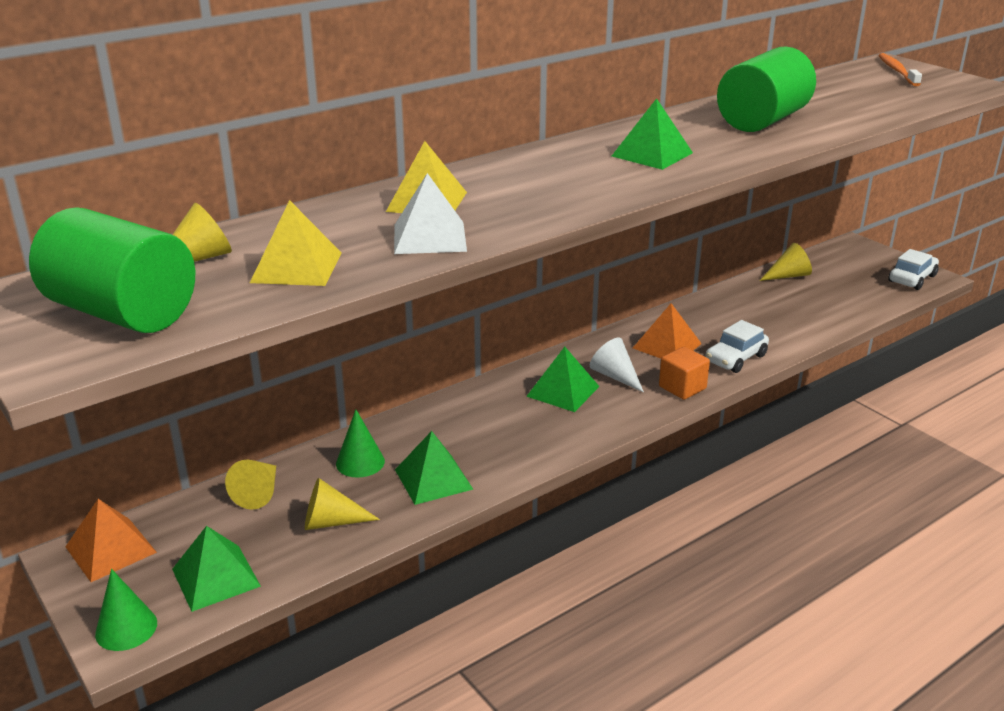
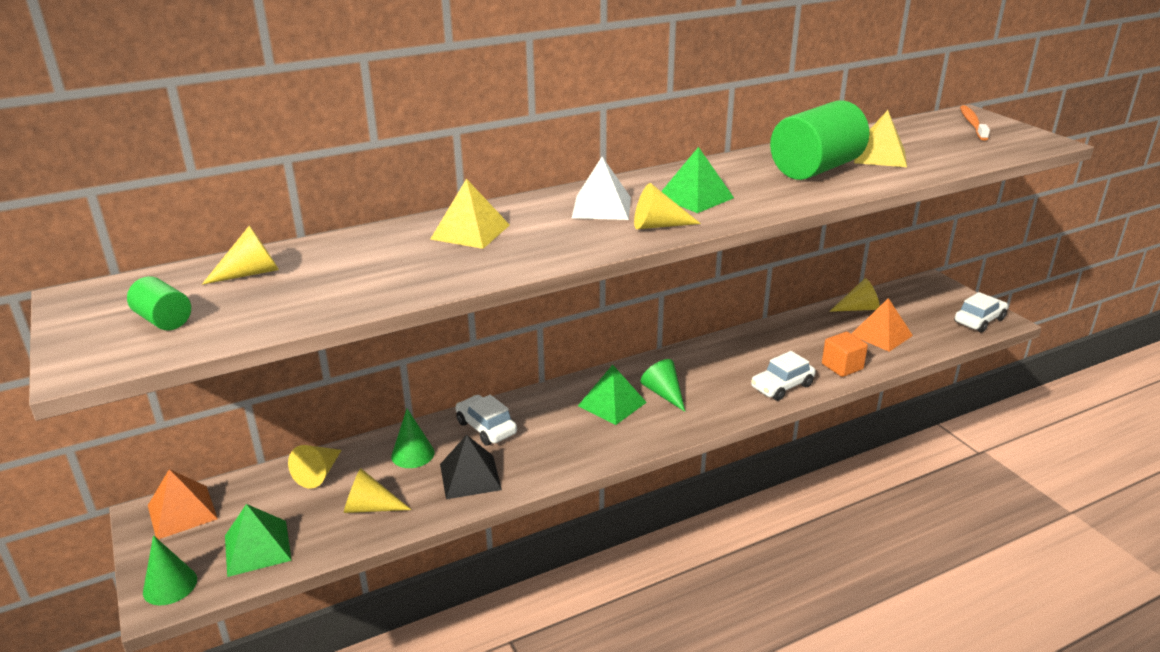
camera: 10 degrees right, 0 degrees up
(122, 313) = (164, 320): green cylinder -> green cylinder, size x0.48
(296, 267) = (327, 288): yellow pyramid -> yellow pyramid (879, 156)
(429, 237) = (455, 267): white pyramid -> white pyramid (601, 207)
(433, 427) = (486, 428): none -> white car
(433, 479) = (470, 476): green pyramid -> black pyramid
(615, 376) = (664, 393): white cone -> green cone
(627, 184) = (658, 225): none -> yellow cone
(667, 345) = (721, 368): orange pyramid -> orange pyramid (881, 335)
(682, 387) = (722, 410): orange cube -> orange cube (842, 366)

